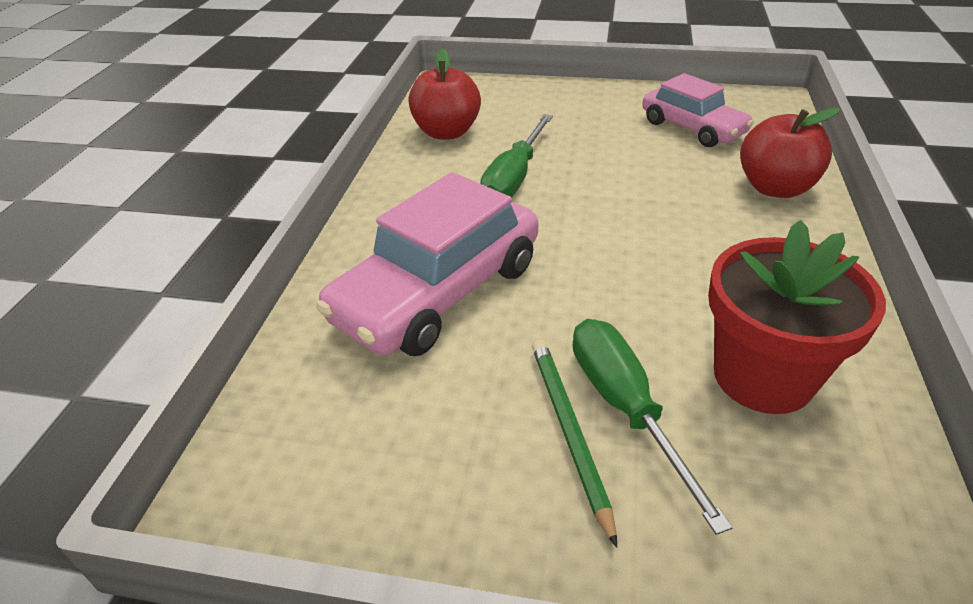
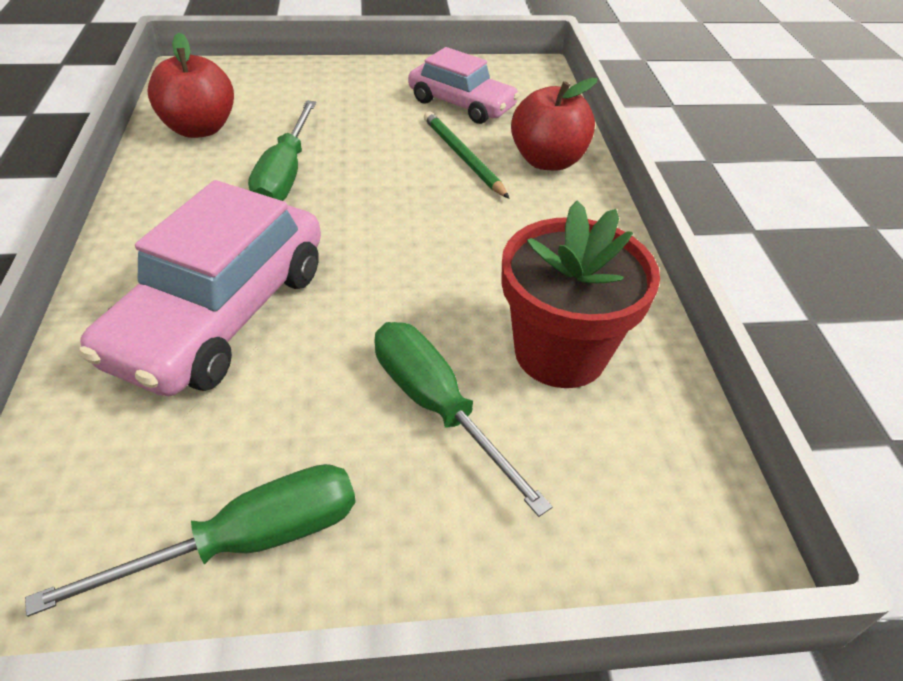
camera: 20 degrees left, 5 degrees up
(427, 497) = (247, 541): none -> green screwdriver
(569, 432) = (385, 442): green pencil -> green pencil (462, 157)

